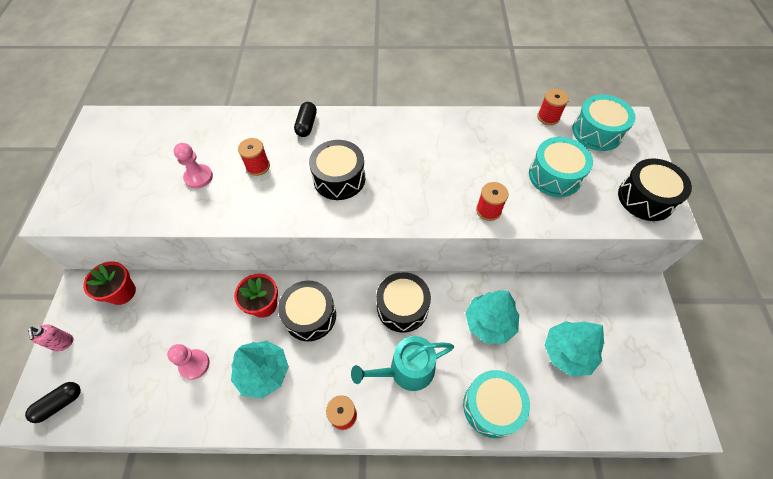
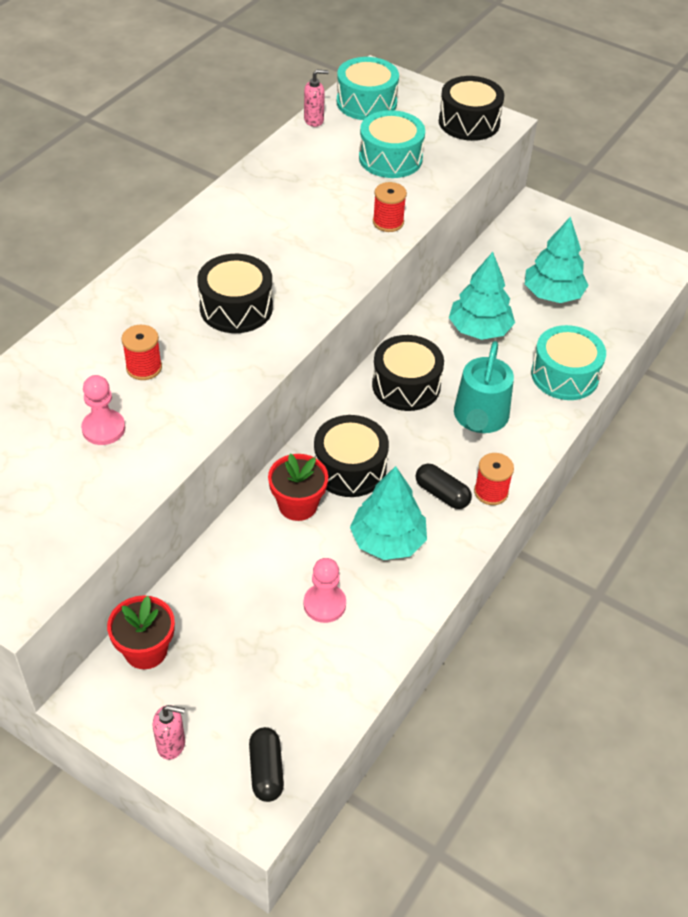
camera: 60 degrees left, 10 degrees down
(306, 125) = (121, 298): black capsule -> black capsule (442, 494)
(548, 117) = (314, 120): red spool -> pink soap dispenser

